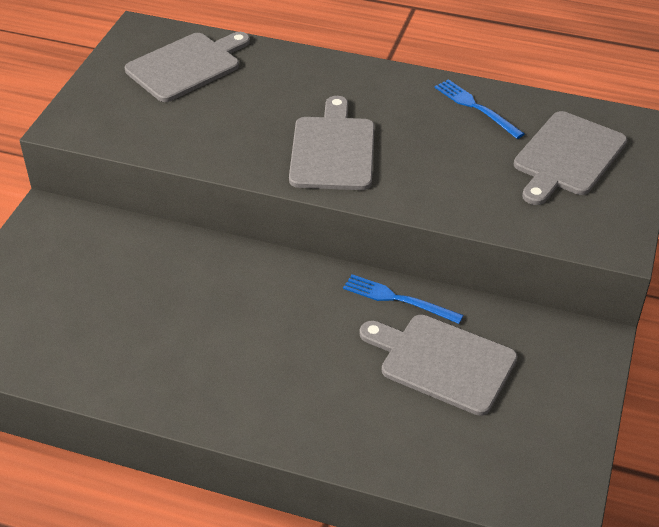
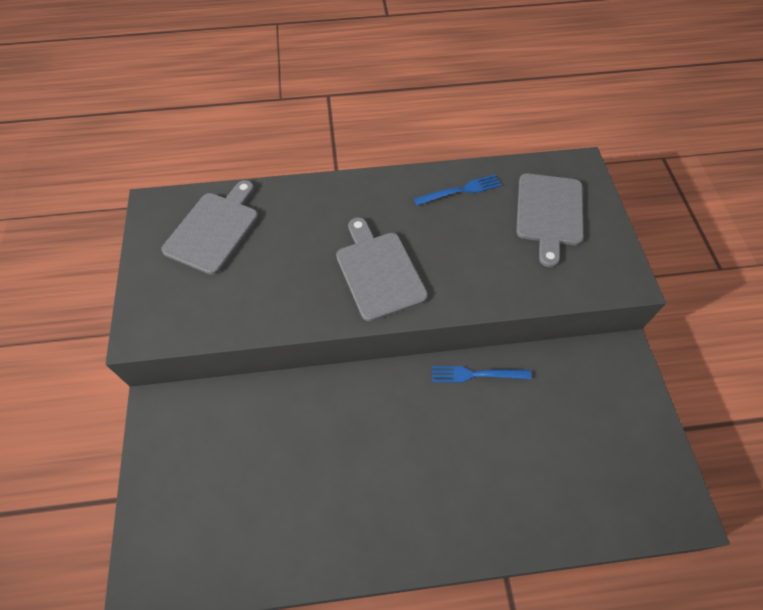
camera: 25 degrees left, 15 degrees up
(442, 362) = (538, 419): grey cutting board -> none
(476, 107) = (461, 190): blue fork -> blue fork turned 135 degrees clockwise

